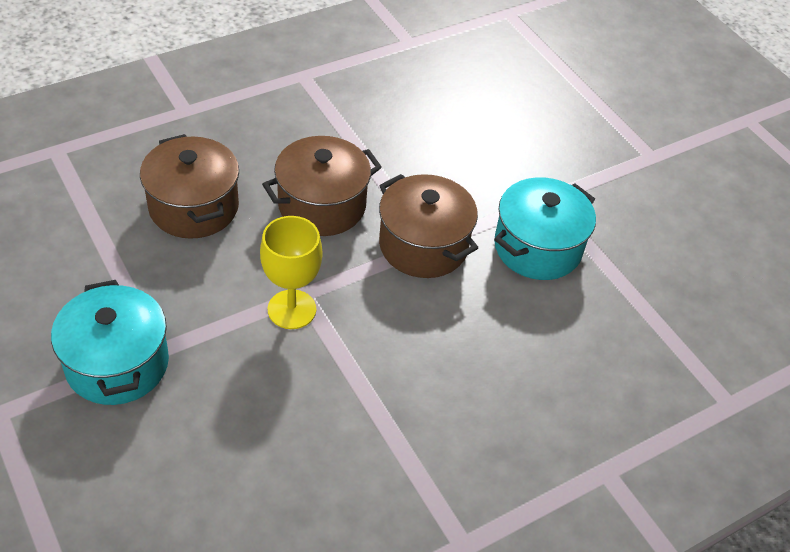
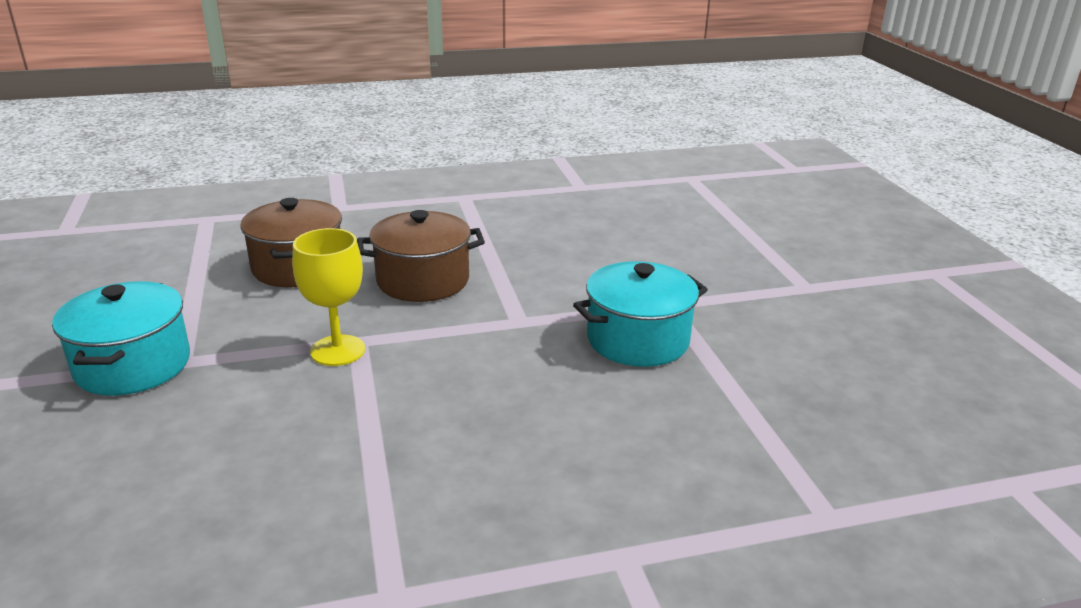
camera: 20 degrees right, 20 degrees down
(423, 245) = (509, 322): brown pot -> none

